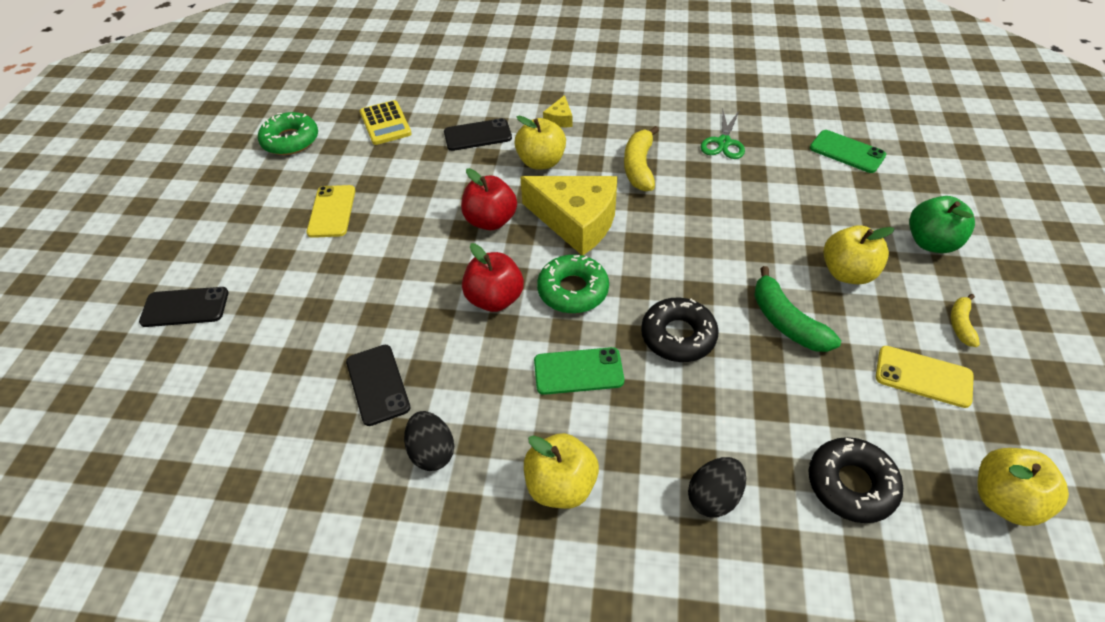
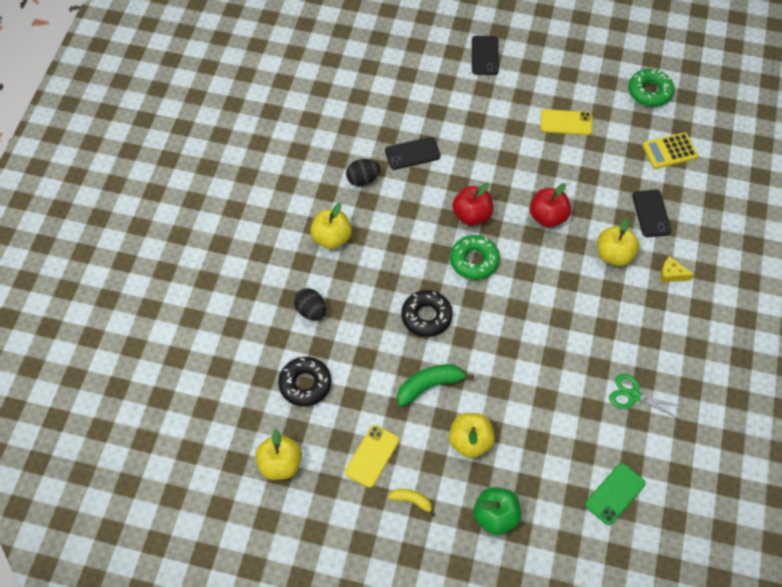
camera: 95 degrees right, 10 degrees up
(576, 221) = (542, 271): yellow cheese -> none
(578, 371) = (406, 256): green phone -> none
(639, 167) = (604, 324): yellow banana -> none

